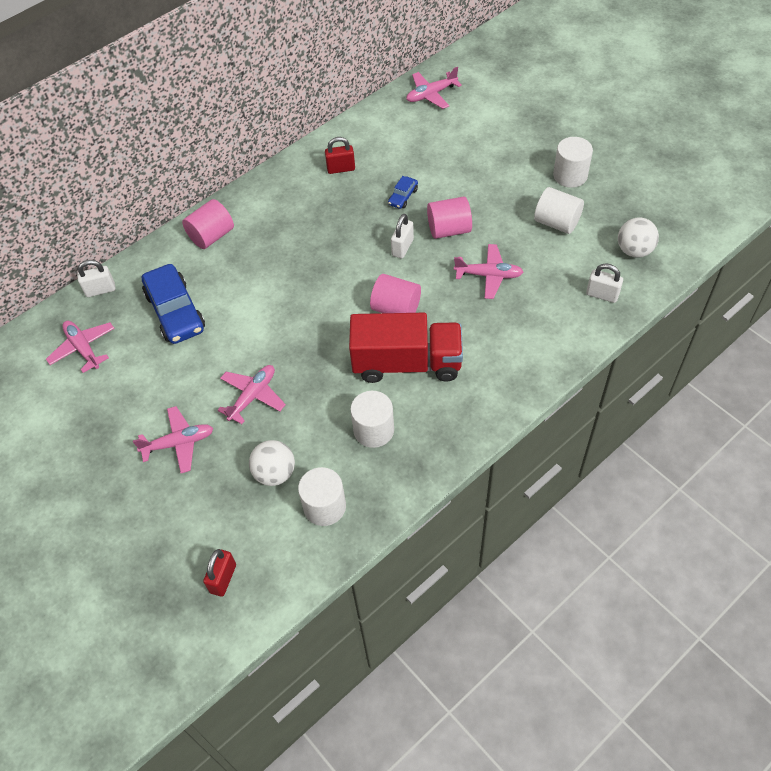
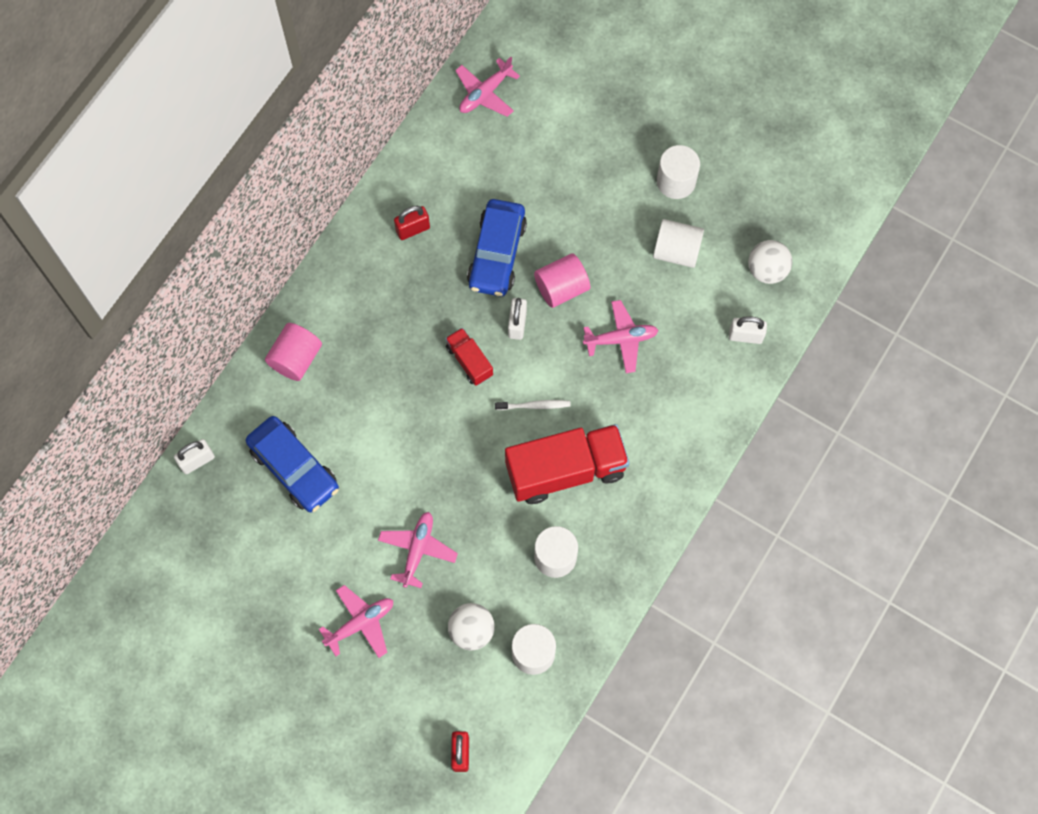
camera: 20 degrees left, 15 degrees up
(83, 348) = (210, 539): pink plane -> none
(352, 265) = (469, 361): none -> red truck
(396, 308) = (534, 406): pink cylinder -> white toothbrush
(403, 197) = (497, 253): blue car -> blue car, size x2.16

